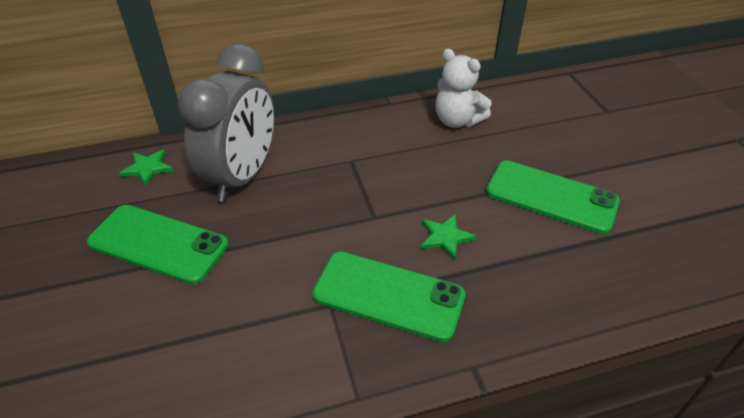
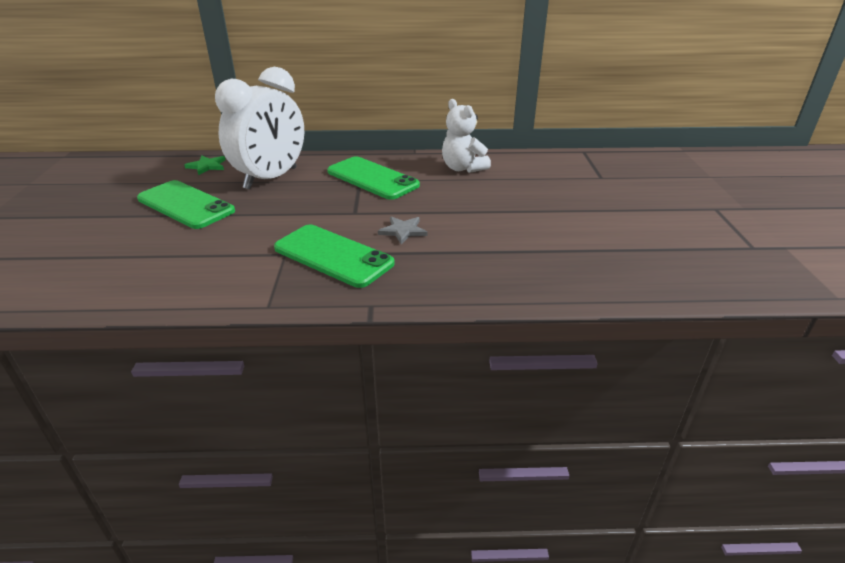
camera: 15 degrees right, 10 degrees down
(242, 176) = (271, 178): grey clock -> white clock
(445, 237) = (403, 231): green star -> grey star
(551, 197) = (510, 220): green phone -> green phone (372, 178)

